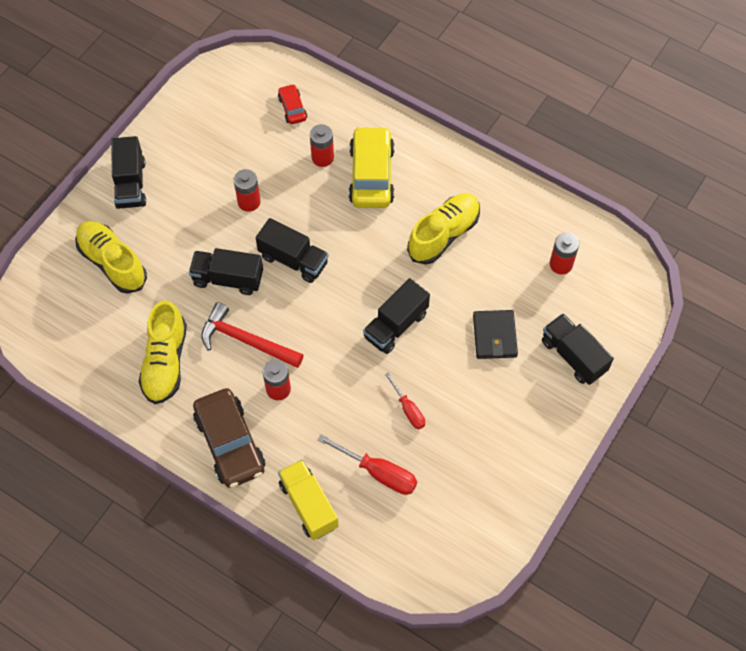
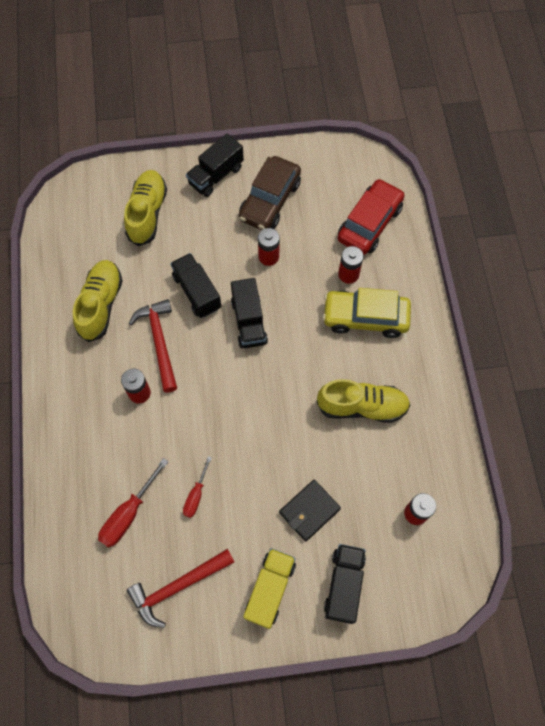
camera: 50 degrees right, 5 degrees up
(165, 362) = (101, 305): yellow shoe -> yellow shoe turned 135 degrees clockwise
(230, 443) = (73, 395): brown car -> brown car (270, 200)
(292, 108) = (369, 223): red car -> red car, size x1.99
(309, 505) = (66, 485): yellow truck -> yellow truck (270, 589)
(371, 175) = (365, 317): yellow car -> yellow car turned 135 degrees counterclockwise
(378, 472) = (129, 513): red screwdriver -> red screwdriver turned 45 degrees clockwise
(396, 325) = (257, 432): black truck -> none
(472, 478) = (177, 587): none -> red hammer

